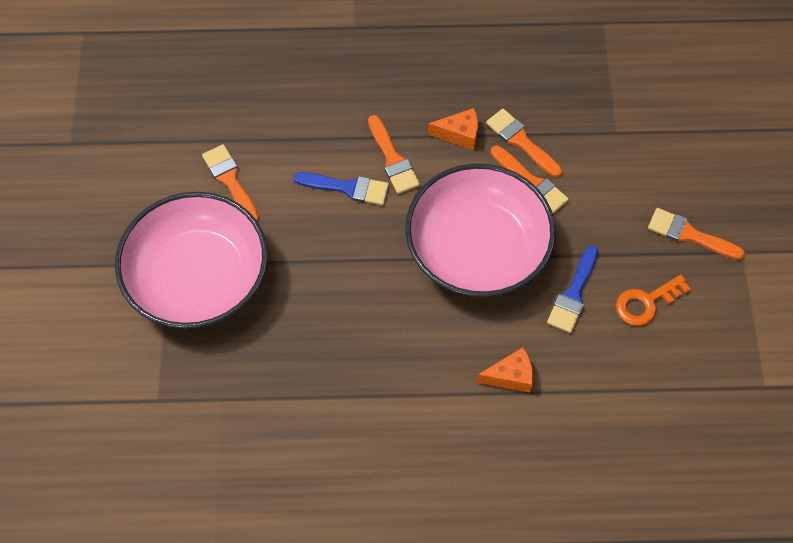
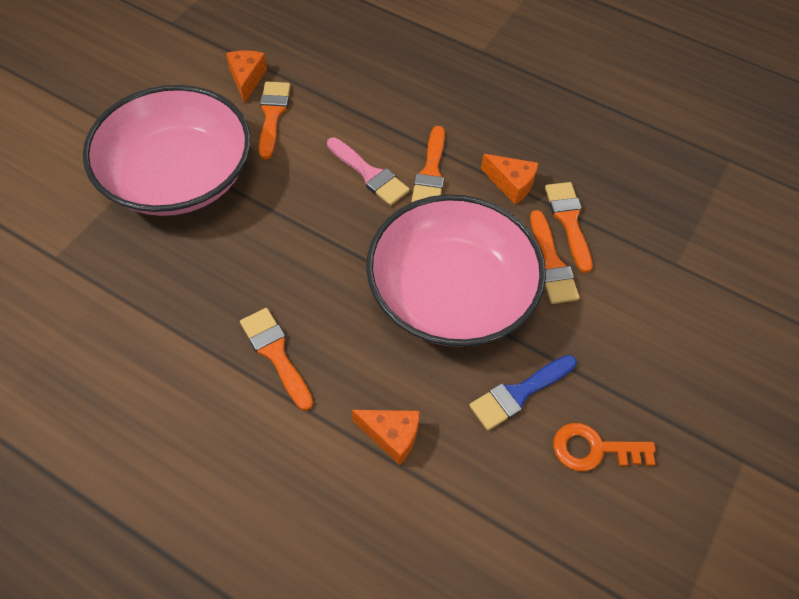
camera: 30 degrees right, 5 degrees down
(182, 160) = (247, 79): none -> orange cheese
(347, 188) = (369, 174): blue brush -> pink brush
(689, 234) = (692, 407): orange brush -> orange brush (275, 354)

